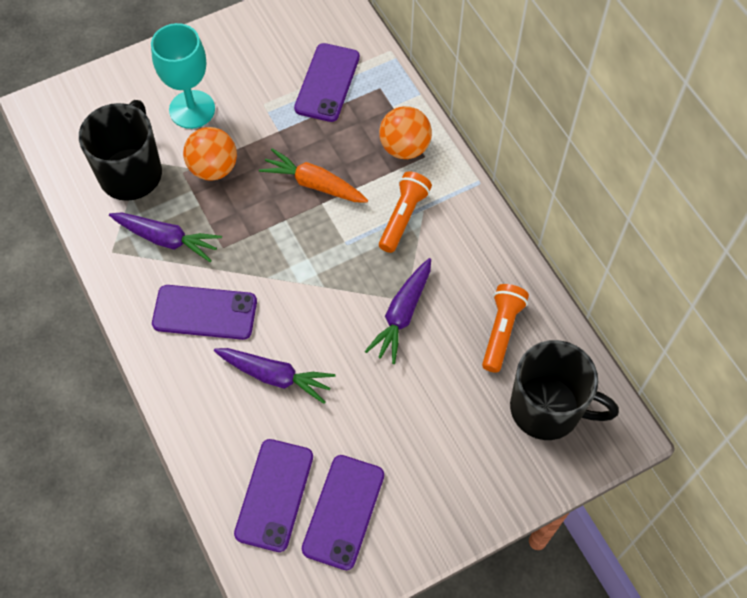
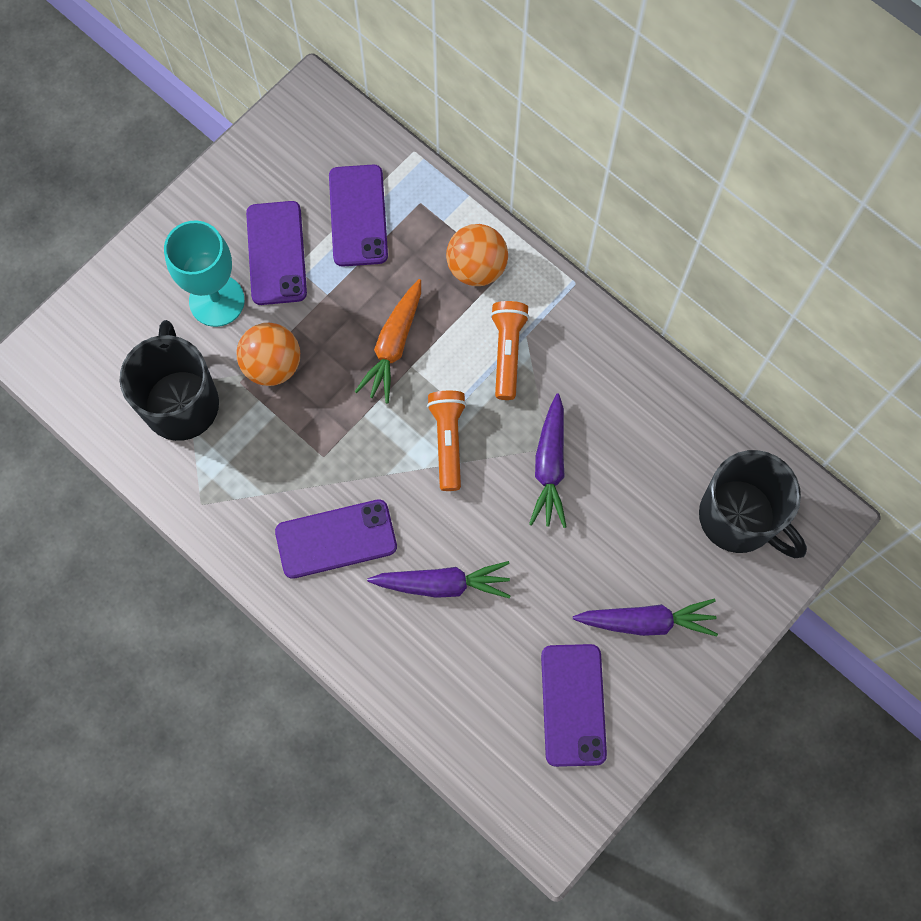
camera: 20 degrees left, 10 degrees up
(167, 239) = (257, 468): purple carrot -> purple carrot (647, 621)
(274, 495) = (494, 713): purple phone -> purple phone (276, 253)
(314, 184) = (393, 346): orange carrot -> orange carrot turned 75 degrees counterclockwise
(501, 331) = (661, 448): orange flashlight -> orange flashlight (448, 441)
(547, 408) = (739, 518): black mug -> black mug turned 45 degrees clockwise

